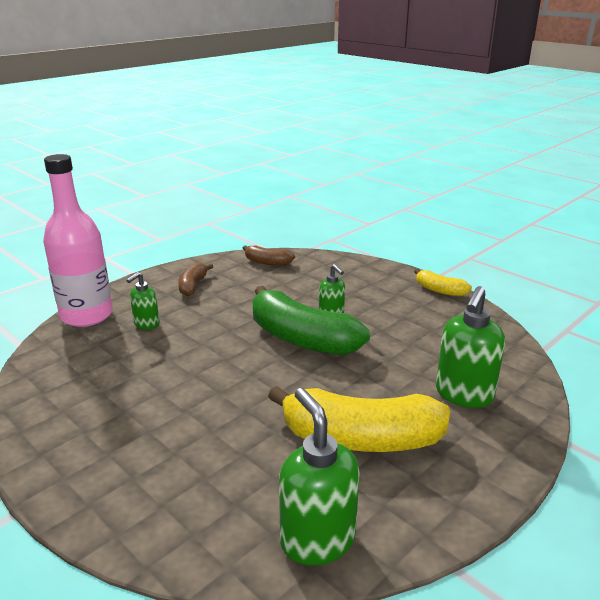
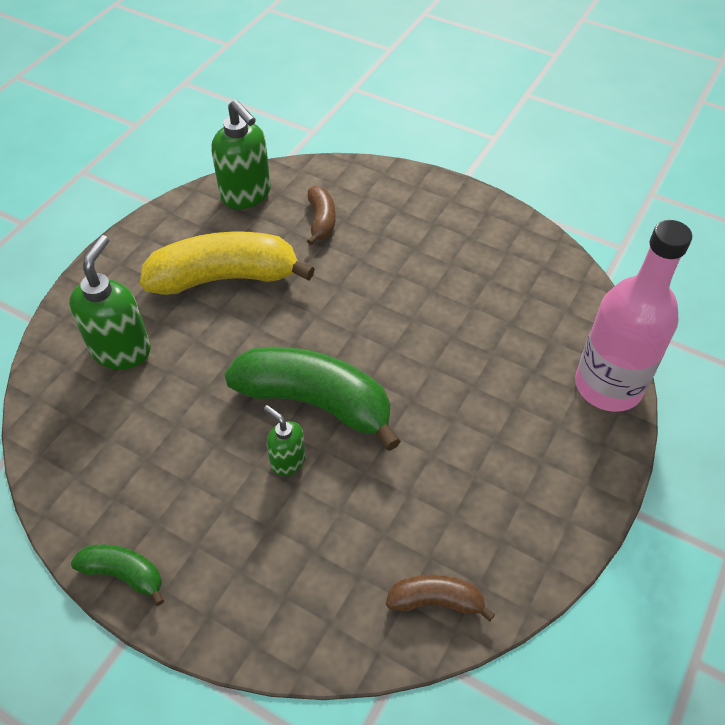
camera: 165 degrees right, 25 degrees up
(146, 324) = (520, 386): green soap dispenser -> none
(193, 286) = (518, 490): brown banana -> brown banana (321, 221)
(440, 290) = (124, 574): yellow banana -> green banana

